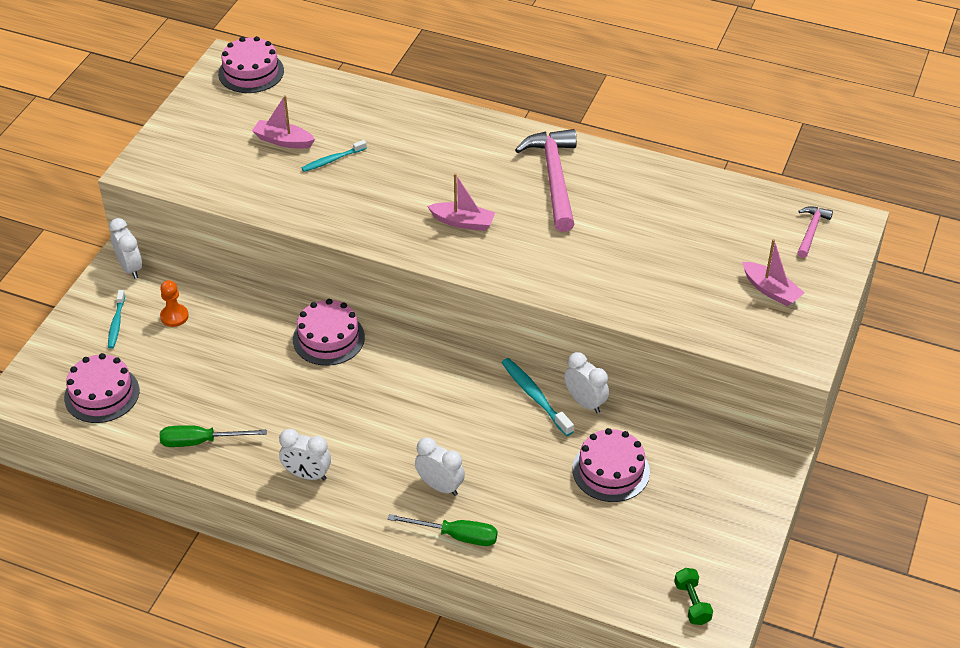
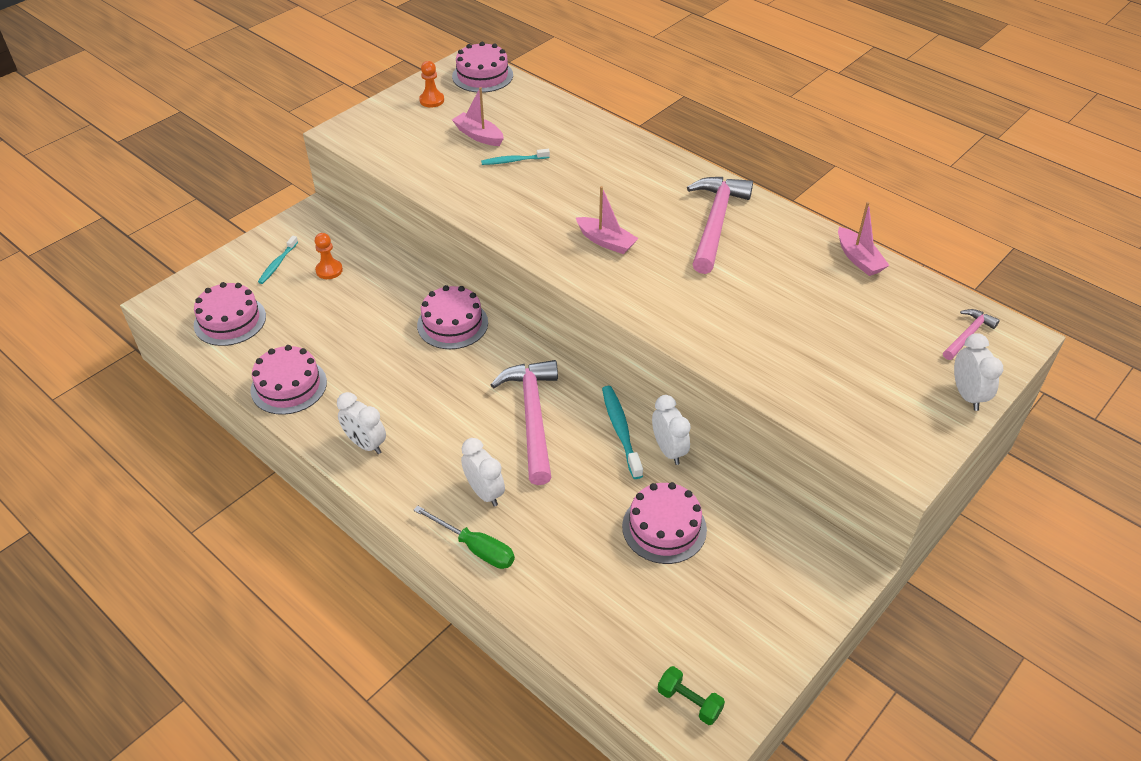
camera: 20 degrees right, 0 degrees up
(130, 268) = (316, 221): white clock -> white clock (967, 395)
(201, 441) = (289, 386): green screwdriver -> pink cake
(213, 112) = (432, 100): none -> orange pawn
(449, 406) = (532, 416): none -> pink hammer
(692, 603) = (689, 702): green dumbbell -> green dumbbell turned 60 degrees counterclockwise
(771, 290) = (898, 384): pink boat -> pink boat (858, 259)

